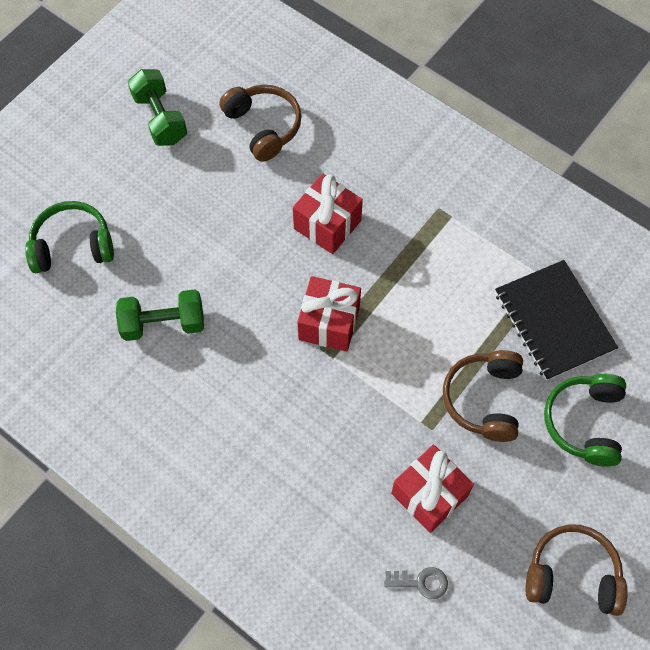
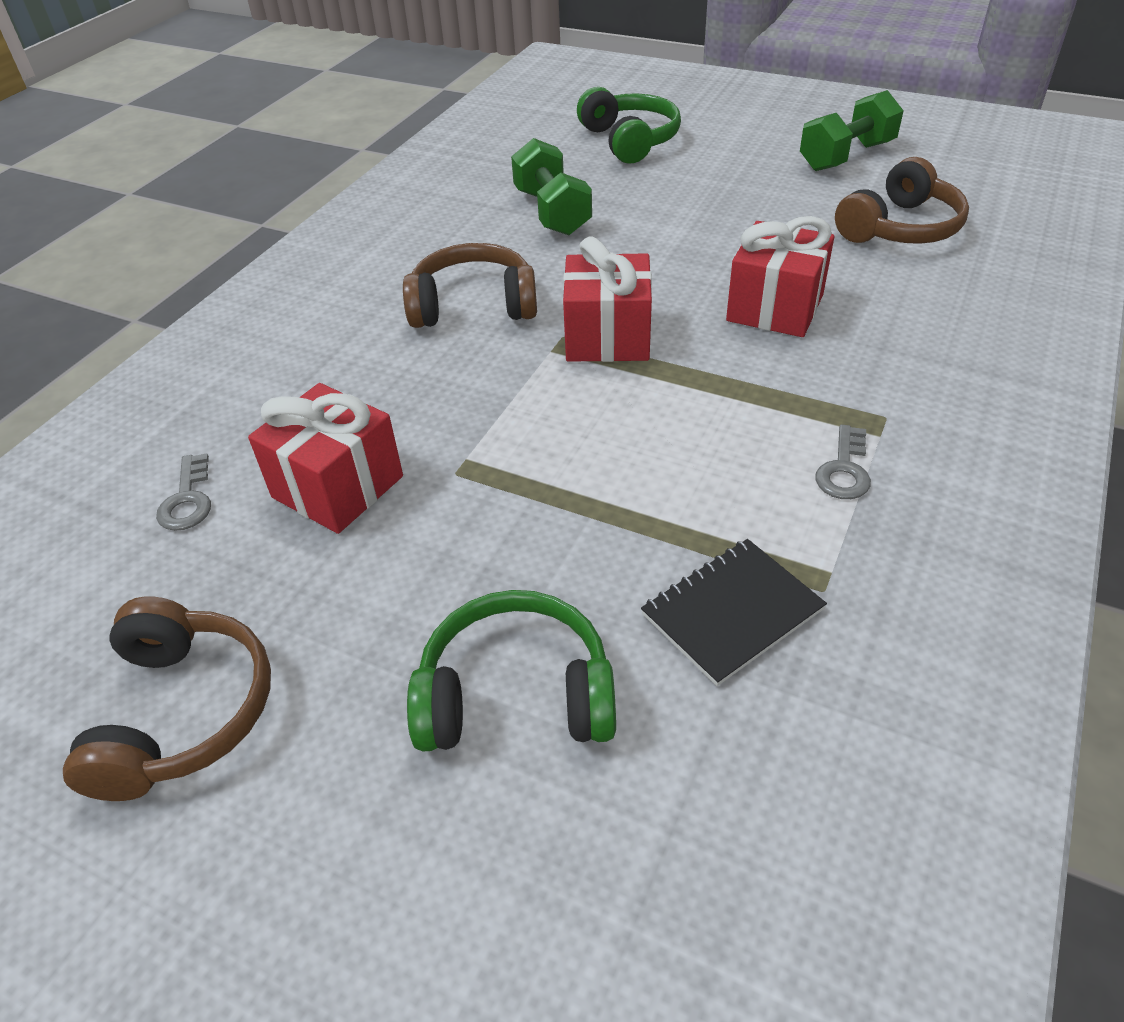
camera: 80 degrees right, 20 degrees down
(473, 242) = (844, 470): none -> grey key
(483, 399) = (527, 529): brown headphones -> brown headphones (473, 305)
(554, 321) = (732, 612): black notebook -> black notebook, size x0.64

